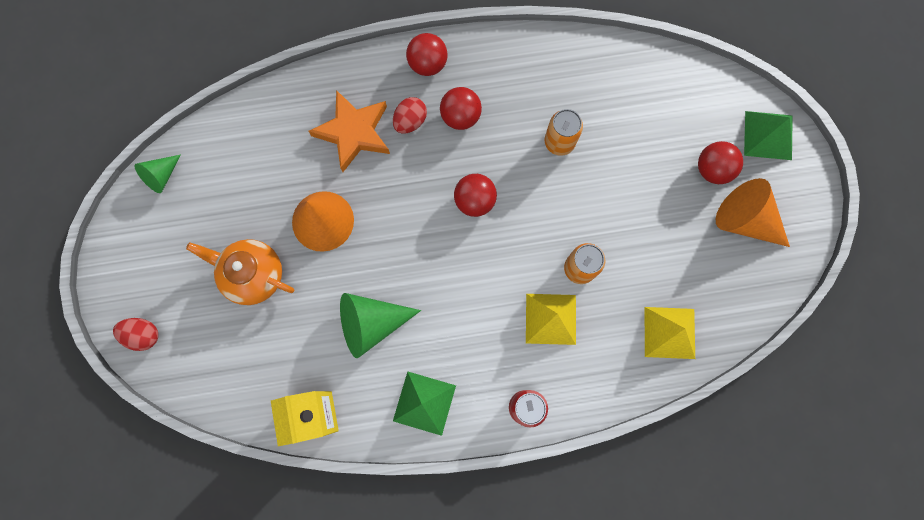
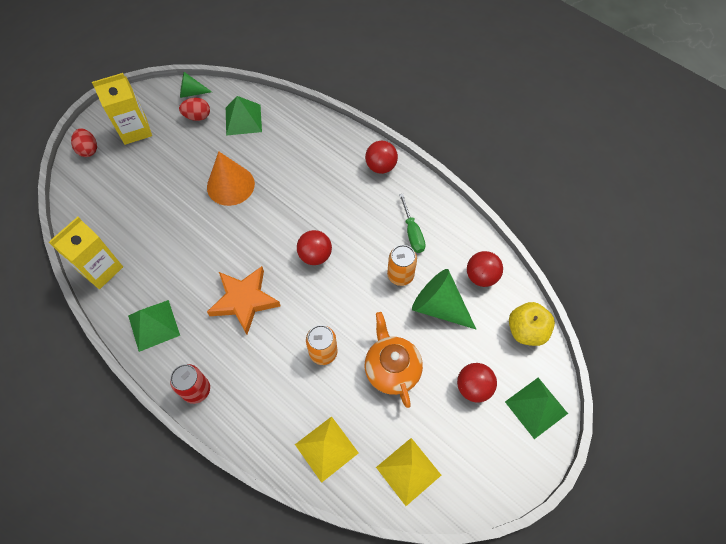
camera: 50 degrees right, 15 degrees down
(160, 269) = (135, 130): none -> yellow carton
(249, 149) = (243, 119): none -> green pyramid
(253, 275) = (167, 175): orange teapot -> orange teapot (391, 369)
(353, 132) = (301, 161): orange star -> orange star (244, 300)
(371, 324) = (184, 257): green cone -> green cone (439, 306)
(410, 121) = (335, 184): red egg -> red egg (197, 116)
(460, 116) = (364, 207): red ball -> red ball (481, 276)
(525, 96) = (412, 233): none -> green screwdriver
(551, 319) = (272, 360): yellow pyramid -> yellow pyramid (408, 471)
(698, 83) = (526, 331): none -> yellow apple
(745, 220) = (457, 439): orange cone -> none

